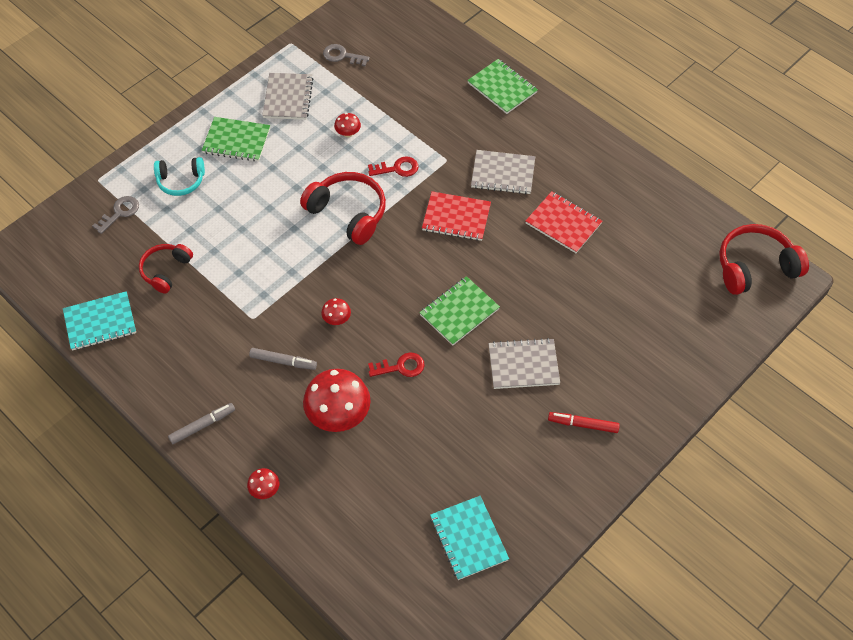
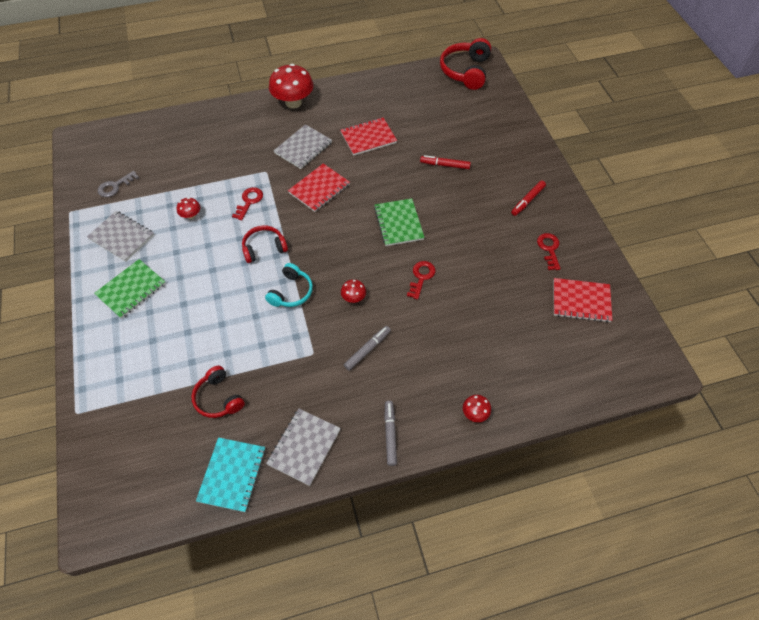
camera: 60 degrees left, 0 degrees up
(120, 213) = (128, 409): grey key -> none
(181, 181) = (136, 347): turquoise headphones -> turquoise headphones (291, 292)
(338, 415) = (438, 334): red mushroom -> red mushroom (293, 102)
(348, 213) = (264, 248): red headphones -> red headphones, size x0.63
(468, 538) = (581, 301): turquoise notebook -> red notebook
(502, 88) = (231, 115): green notebook -> none
(523, 365) = (464, 209): grey notebook -> grey notebook (304, 447)
(523, 476) = (549, 249): none -> red key
(577, 316) = (445, 165): none -> red marker

